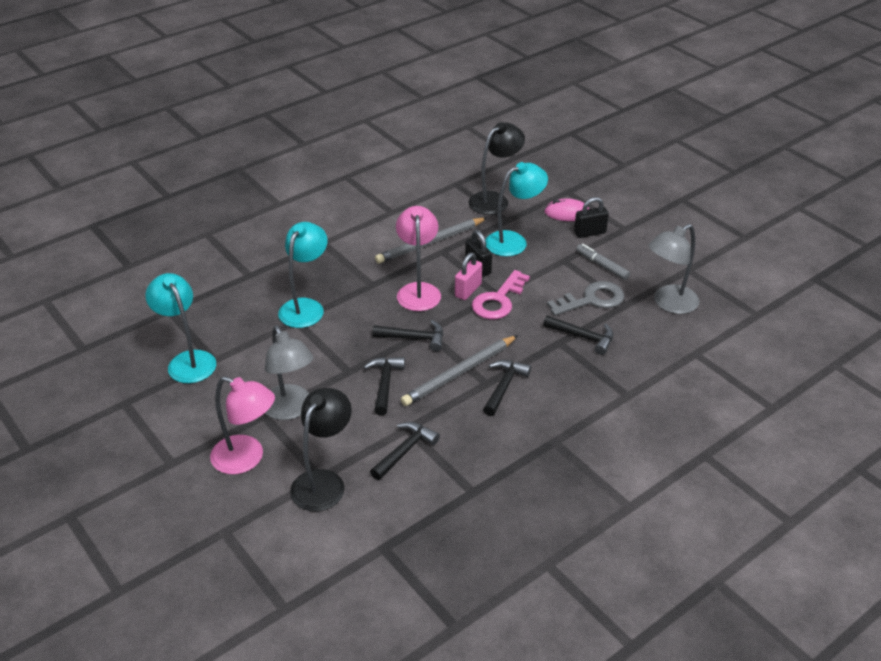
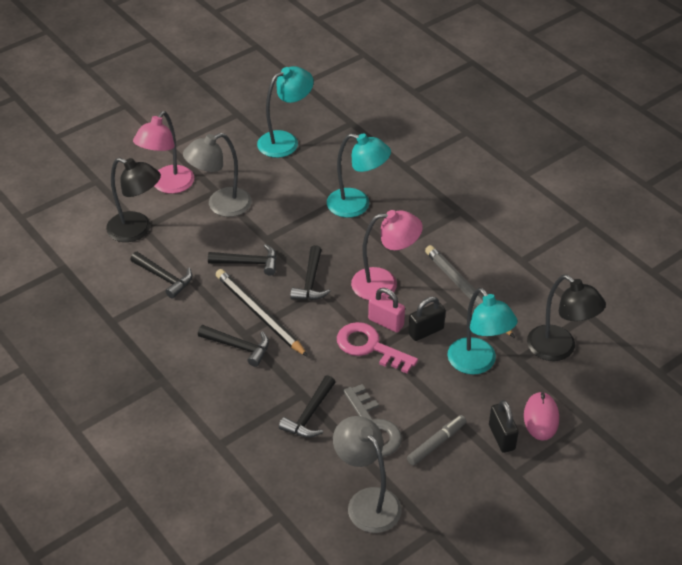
camera: 90 degrees right, 5 degrees up
(460, 373) = (259, 314): grey pencil -> black pencil

